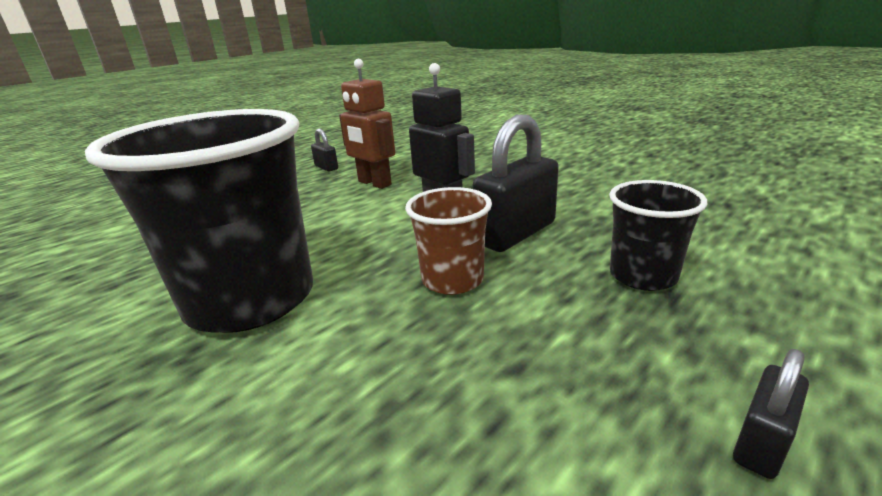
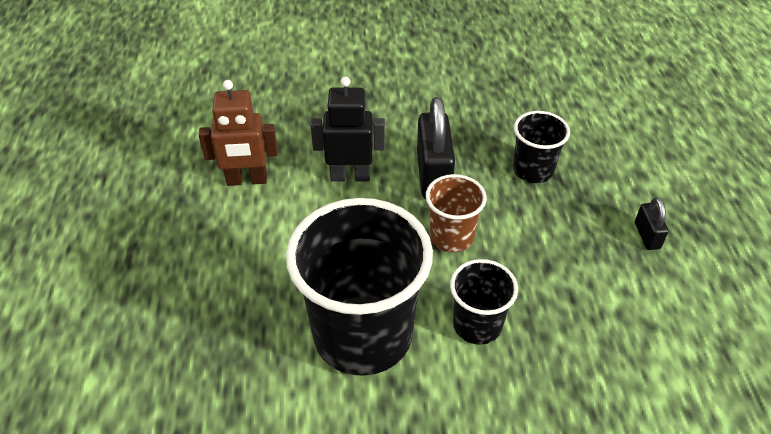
camera: 50 degrees left, 20 degrees up
(326, 167) = (154, 184): black padlock -> none
(339, 363) = (477, 325): none -> black cup

